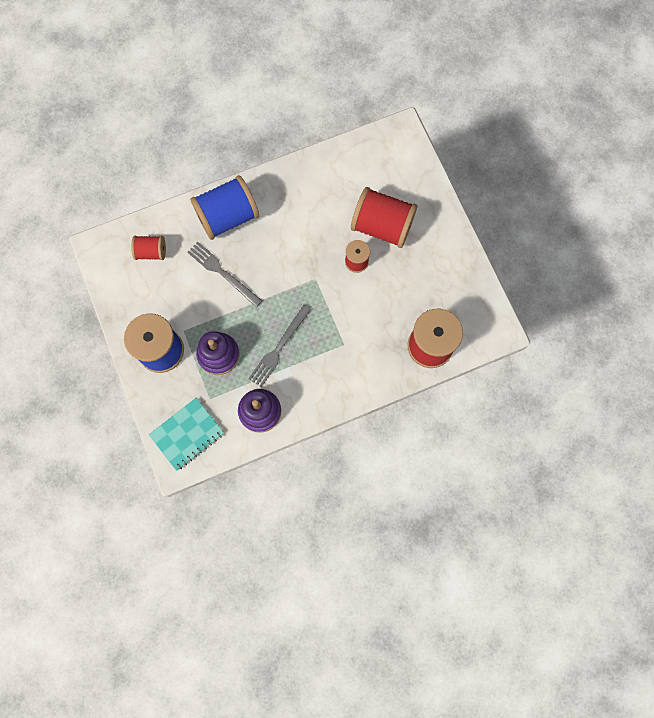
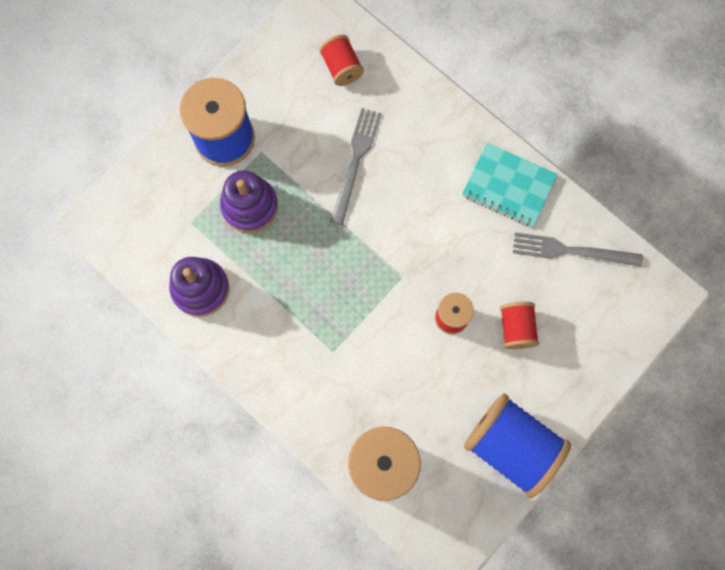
camera: 65 degrees right, 0 degrees up
(187, 434) = (136, 217): turquoise notebook -> turquoise notebook (508, 186)
(227, 217) = (431, 133): blue spool -> blue spool (510, 446)
(279, 348) = (291, 274): grey fork -> grey fork (571, 251)
(382, 226) = (516, 328): red spool -> red spool, size x0.53

